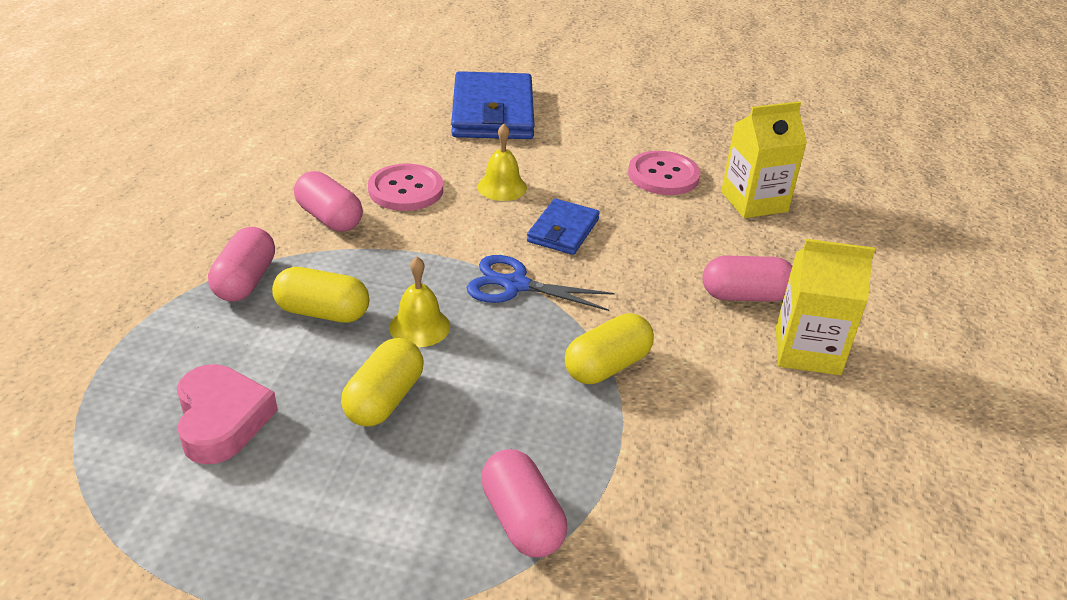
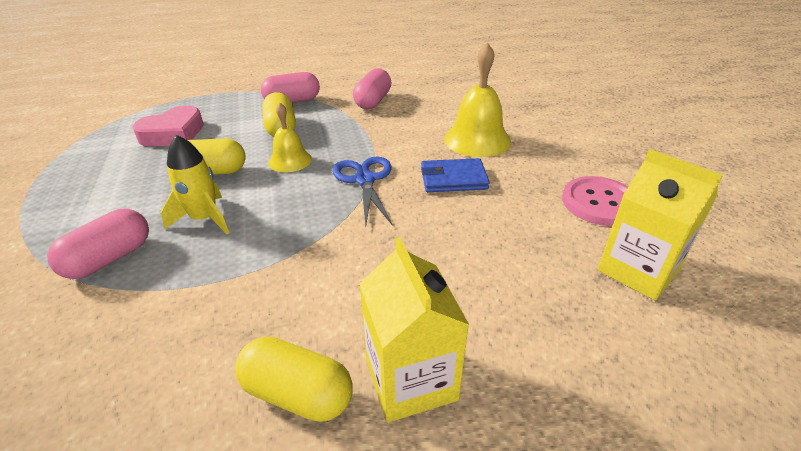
camera: 65 degrees right, 0 degrees up
(406, 190) = (429, 111): pink button -> none
(492, 112) = (566, 108): blue wallet -> none
(496, 425) = (204, 219): none -> yellow rocket
(502, 187) = (477, 139): yellow bell -> yellow bell, size x1.64
(607, 366) = (298, 249): yellow capsule -> yellow capsule (297, 394)
(745, 295) = (465, 305): pink capsule -> none

